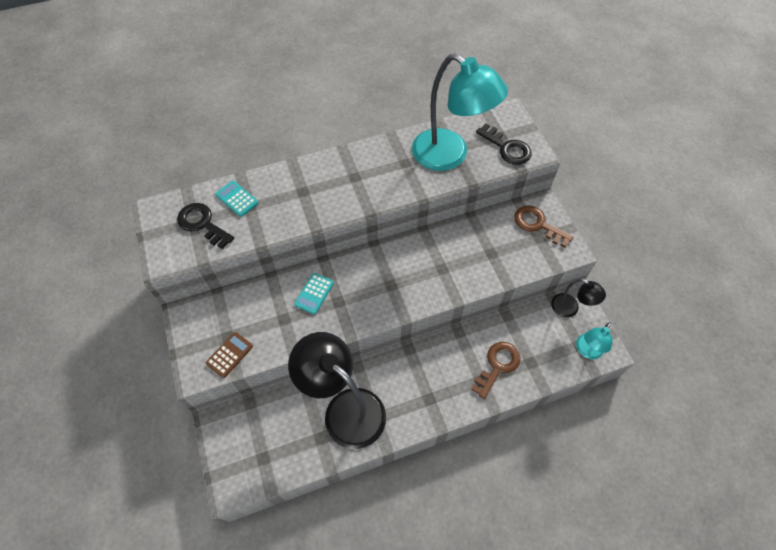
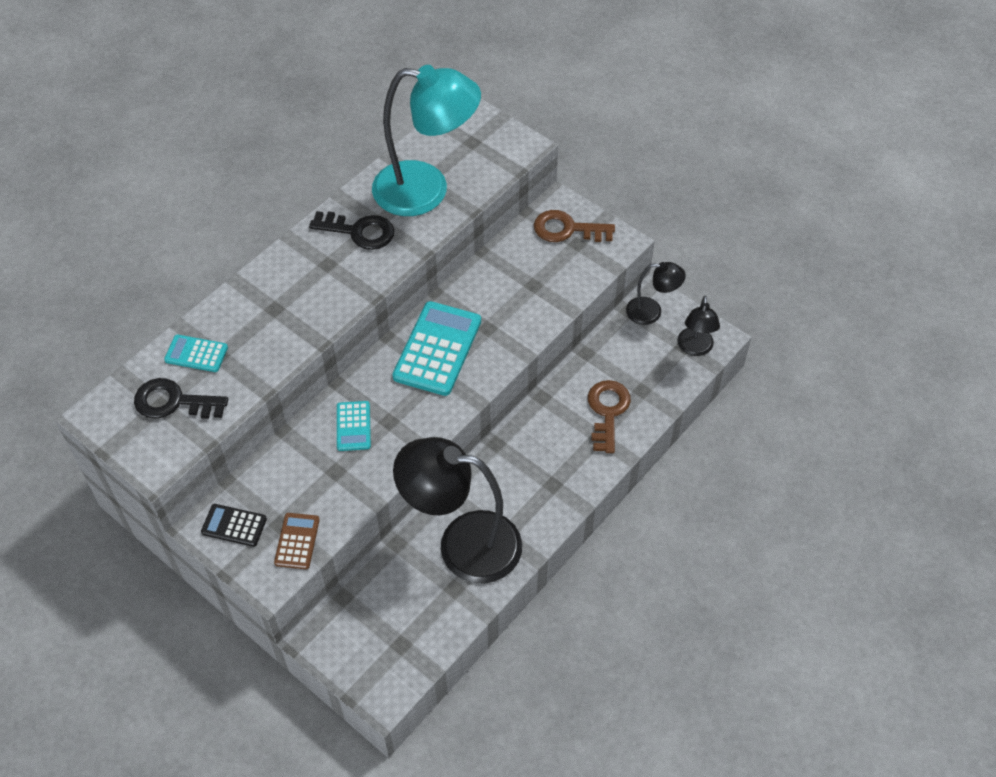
camera: 30 degrees left, 5 degrees down
(200, 323) = (234, 525): none -> black calculator
(400, 267) = (437, 349): none -> turquoise calculator
(507, 148) = (488, 153): black key -> black key (359, 231)
(587, 351) = (695, 348): turquoise lamp -> black lamp

